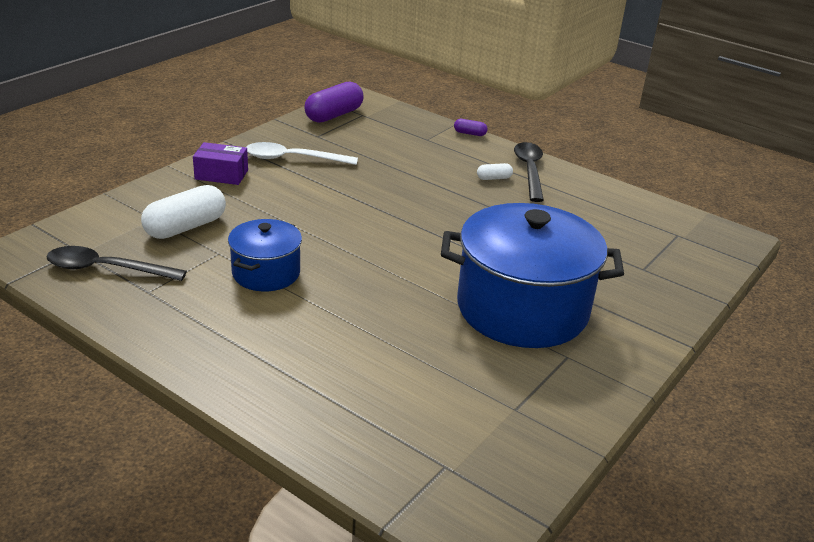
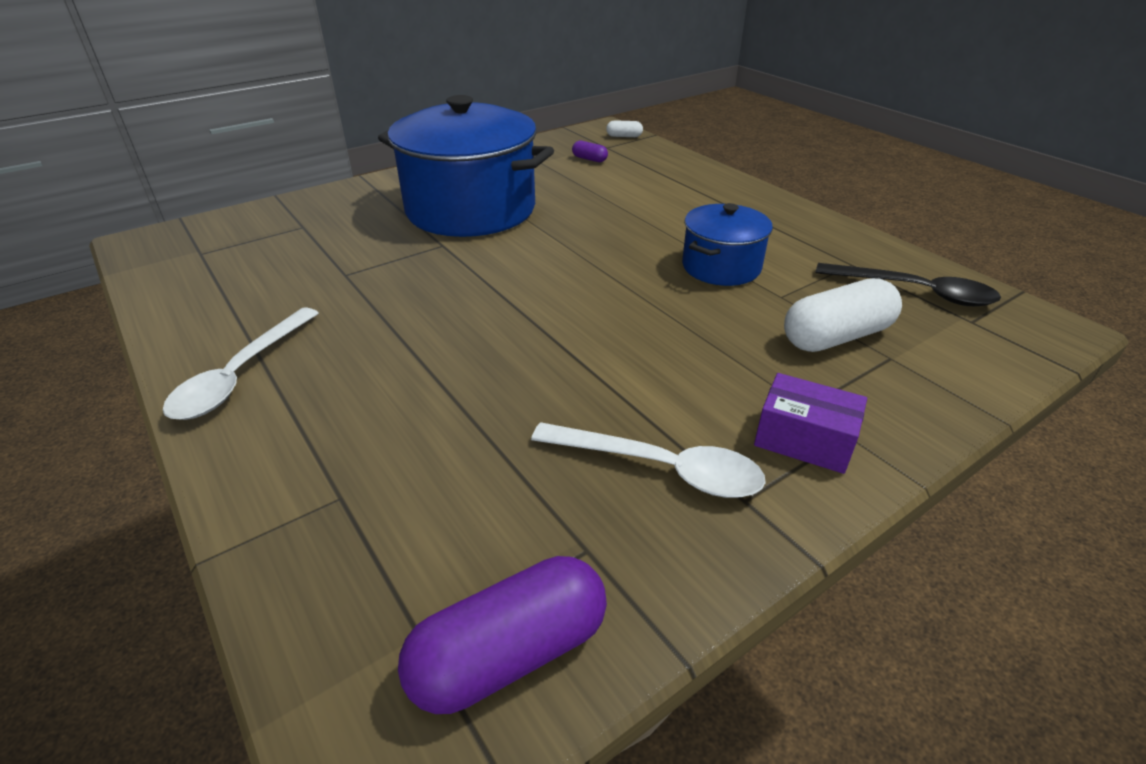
camera: 160 degrees left, 5 degrees up
(470, 133) = (226, 503): purple capsule -> purple capsule (589, 159)
(494, 178) = (320, 367): white capsule -> white capsule (624, 136)
(529, 171) = (241, 375): black spoon -> white spoon

